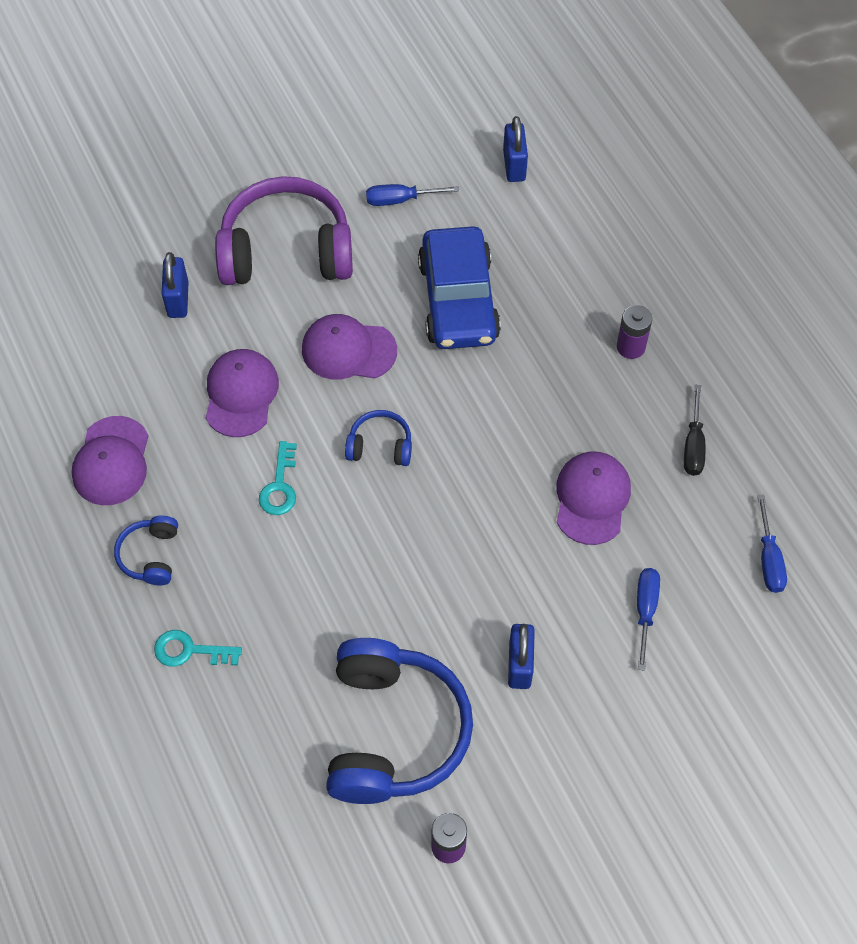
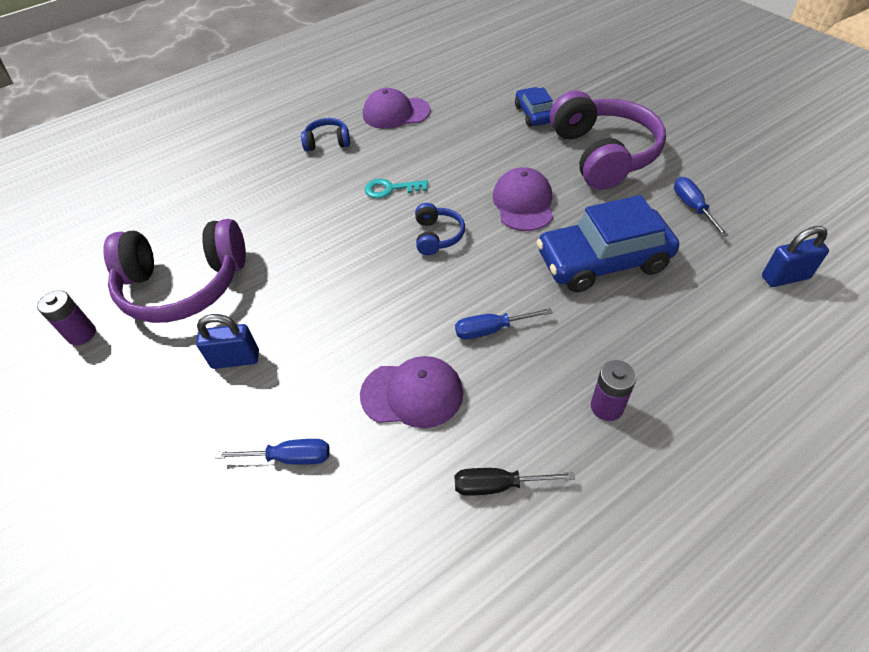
camera: 85 degrees right, 10 degrees down
(178, 300) = (534, 114): blue padlock -> blue car
(190, 650) = (257, 172): turquoise key -> none
(241, 394) = (464, 156): purple cap -> none
(393, 731) = (184, 285): blue headphones -> purple headphones
(769, 560) = (358, 589): blue screwdriver -> blue screwdriver (490, 330)

